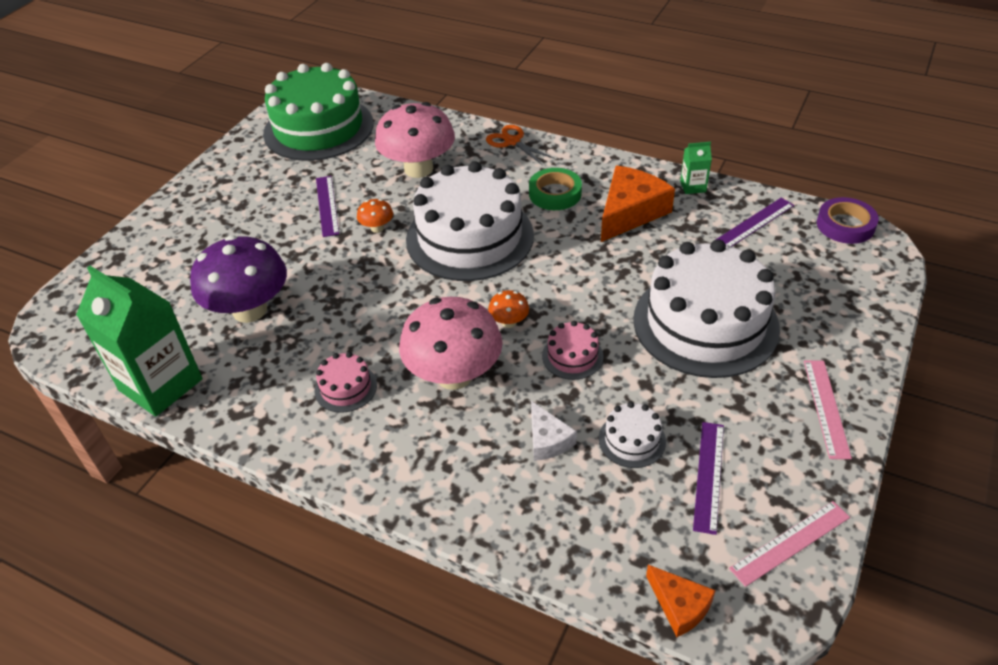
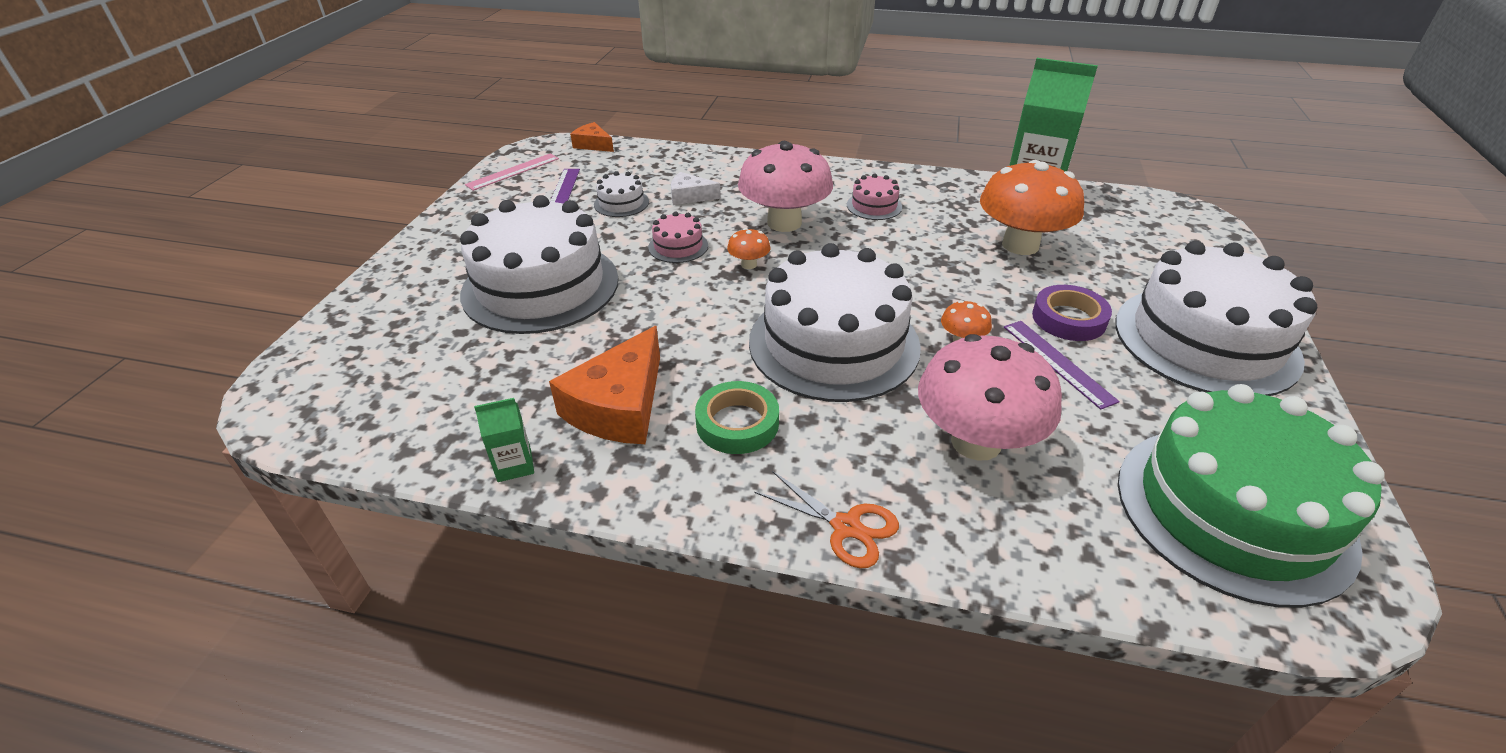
camera: 165 degrees right, 5 degrees down
(213, 208) = (1205, 340): none -> white cake
(250, 310) = (1020, 245): purple mushroom -> orange mushroom
(547, 440) = (689, 196): white cheese -> white cheese turned 45 degrees counterclockwise
(755, 223) = (436, 411): purple ruler -> none
(826, 408) = (447, 237): pink ruler -> none
(845, 225) = (301, 424): purple tape -> purple tape (1069, 319)

